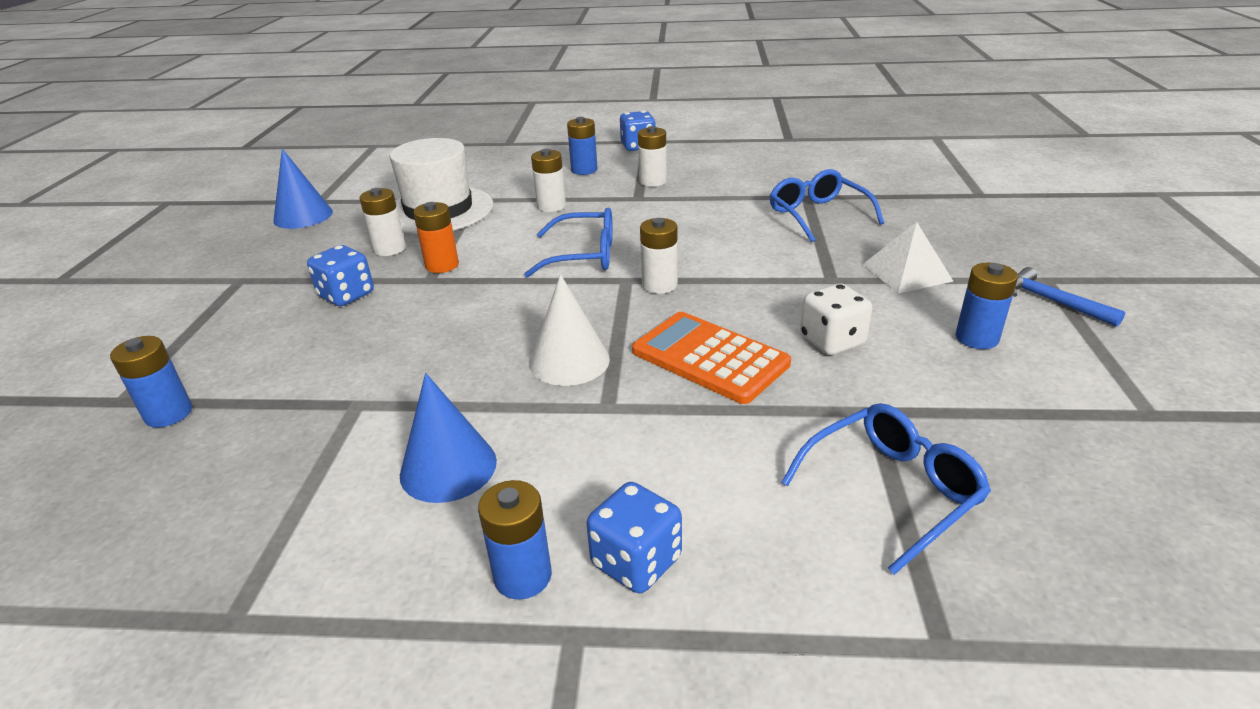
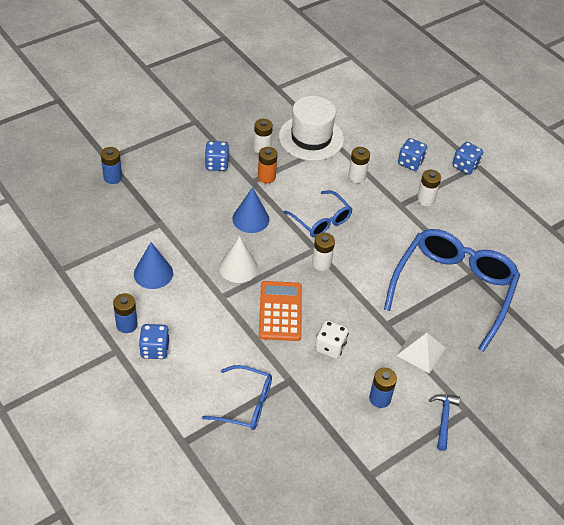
camera: 45 degrees right, 15 degrees up
(303, 216) = (259, 95): blue cone -> blue cone (251, 219)
(584, 170) = (410, 163): blue battery -> blue dice
(818, 215) = (453, 290): blue glasses -> blue glasses, size x1.90

